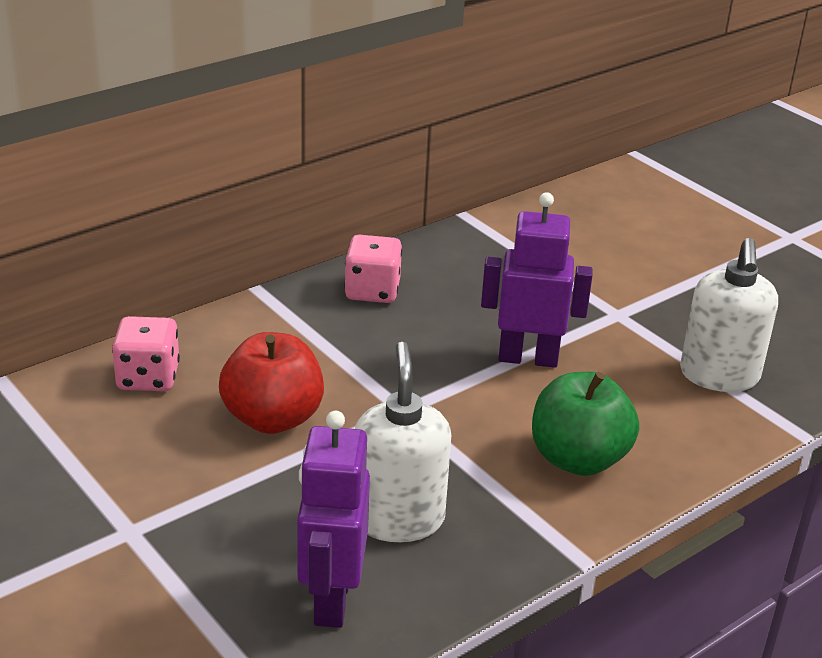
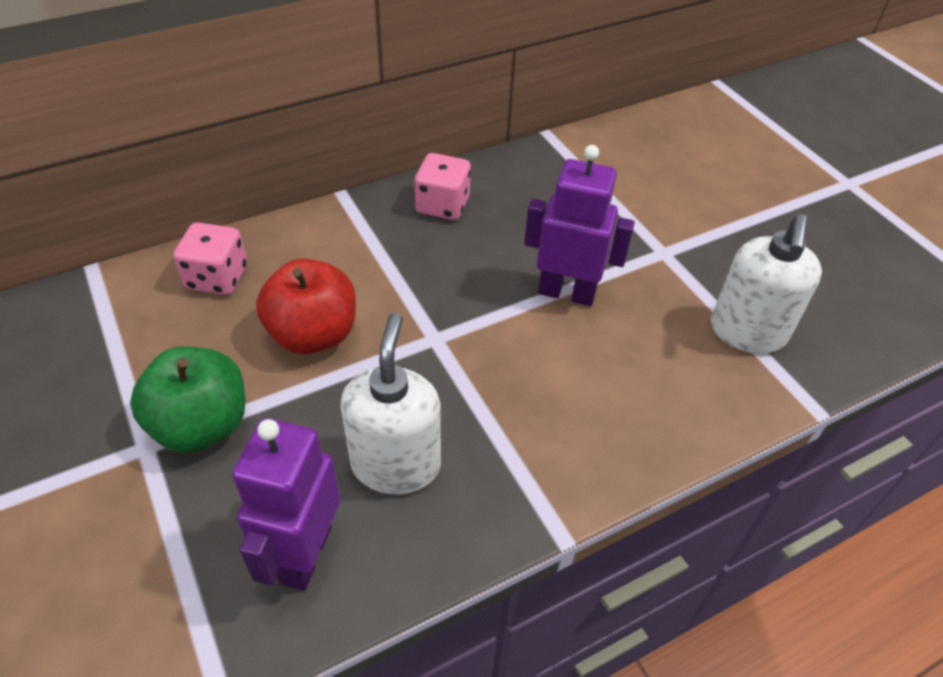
camera: 10 degrees right, 15 degrees up
(578, 459) = (587, 414): green apple -> green apple (202, 425)

